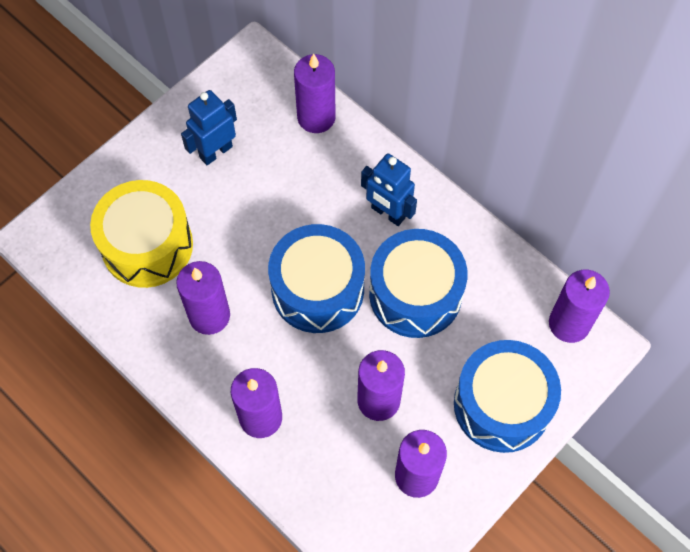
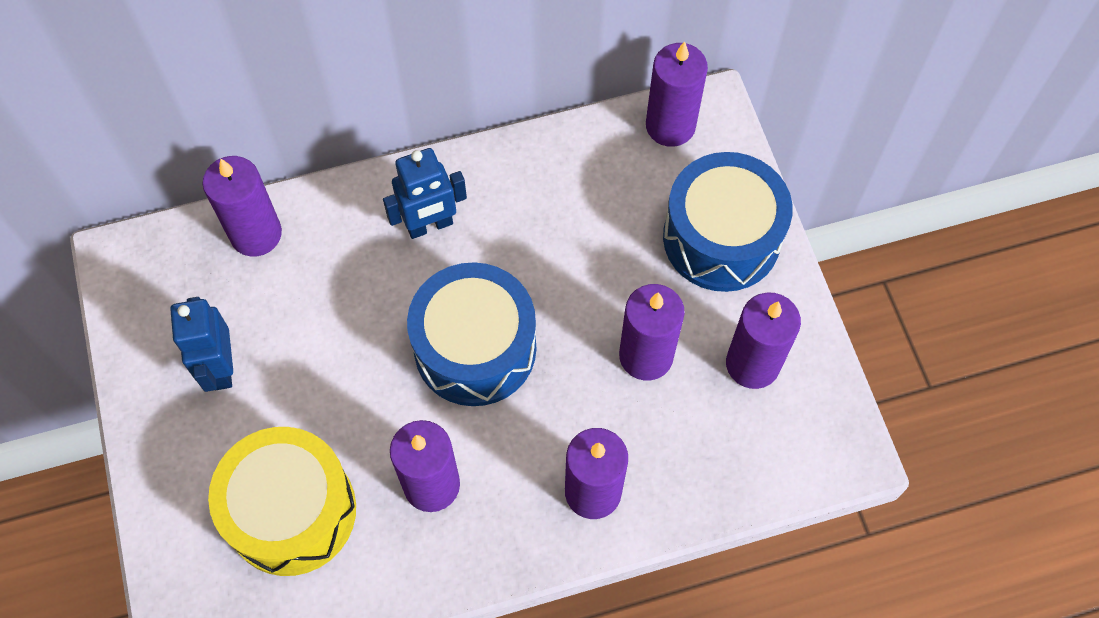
camera: 60 degrees left, 0 degrees up
(415, 294) = (545, 251): blue drum -> none

